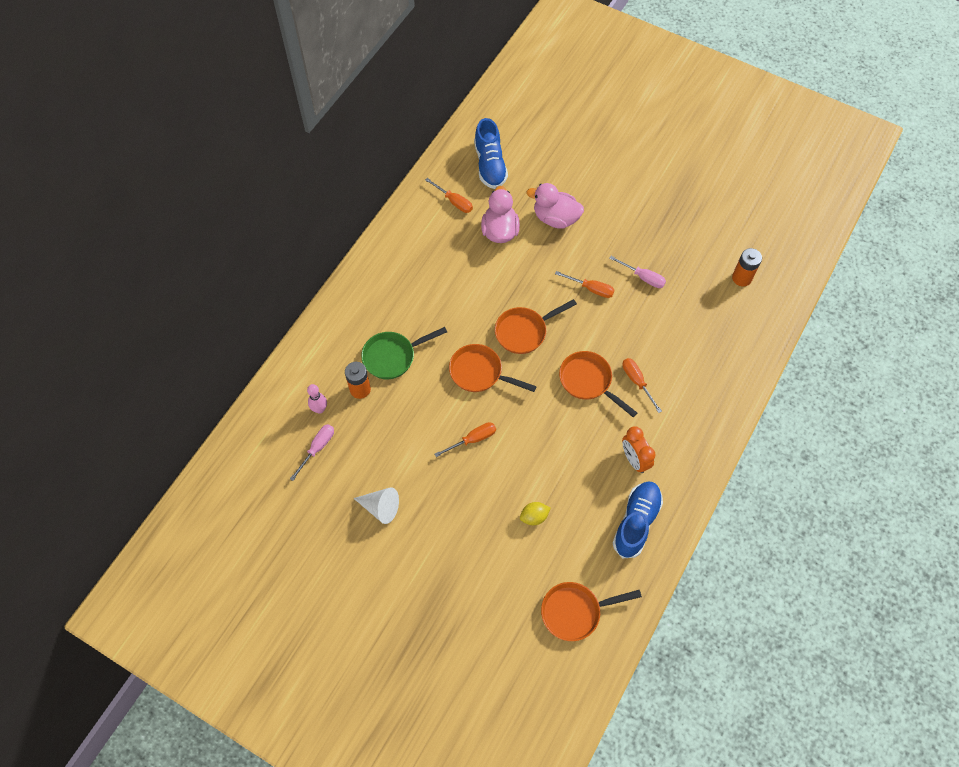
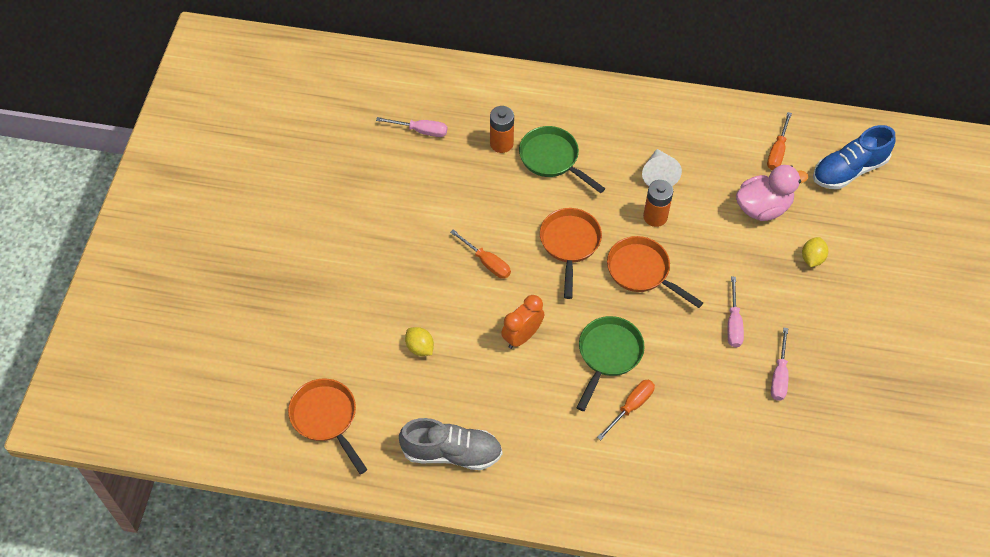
camera: 70 degrees right, 5 degrees down
(320, 409) = (464, 118): pink bowling pin -> none
(380, 507) = (378, 205): white cone -> white cone (659, 174)
(555, 218) = (812, 258): pink duck -> yellow lemon
(588, 381) = (608, 355): orange pan -> green pan
(591, 289) = (733, 323): orange screwdriver -> pink screwdriver
(634, 460) = (528, 430): orange clock -> orange clock (522, 336)
(636, 522) = (451, 452): blue shoe -> grey shoe
(741, 278) = (839, 491): orange battery -> orange battery (655, 217)

